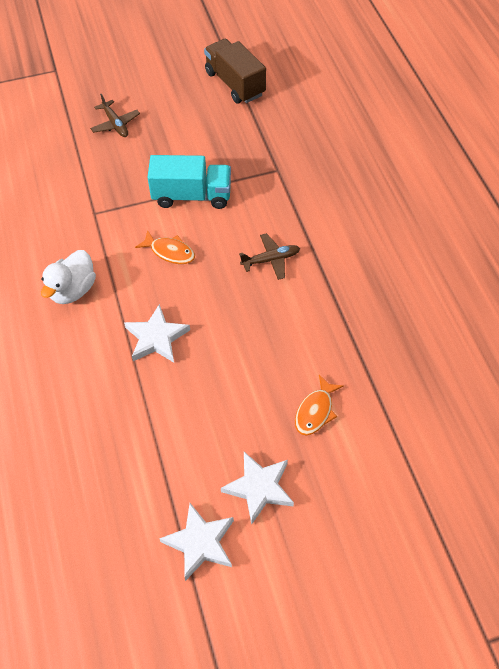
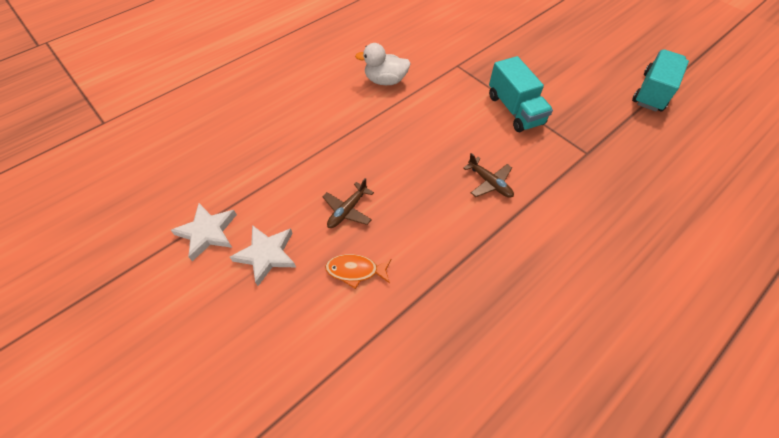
camera: 65 degrees right, 0 degrees up
(115, 124) = (545, 44): brown plane -> brown plane (347, 210)
(156, 338) = (371, 139): white star -> none
(170, 252) = (452, 117): orange fish -> none
(235, 84) = (652, 92): brown truck -> turquoise truck

